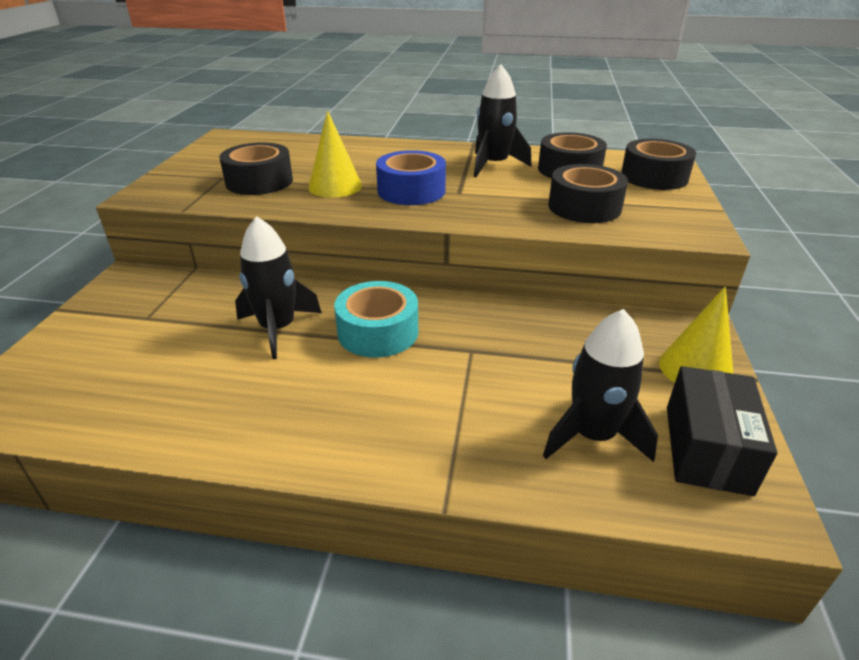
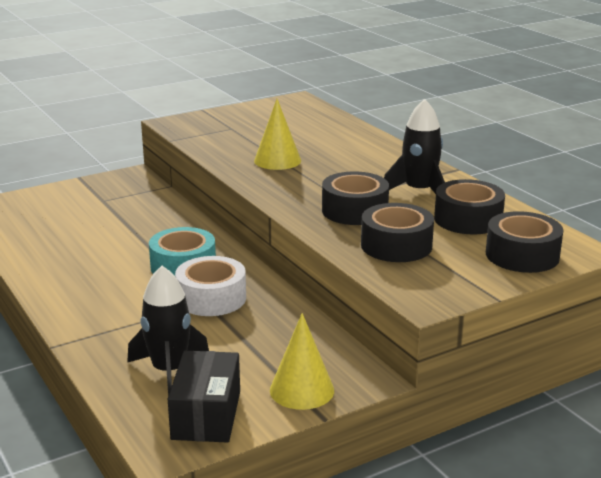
camera: 50 degrees right, 10 degrees down
(259, 181) = (244, 139): black tape -> black tape (354, 210)
(278, 328) = (143, 237): black rocket -> none
(411, 191) = (314, 183): blue tape -> none
(466, 343) = (211, 298): none -> white tape
(707, 448) = (206, 415): black box -> black box turned 60 degrees counterclockwise

